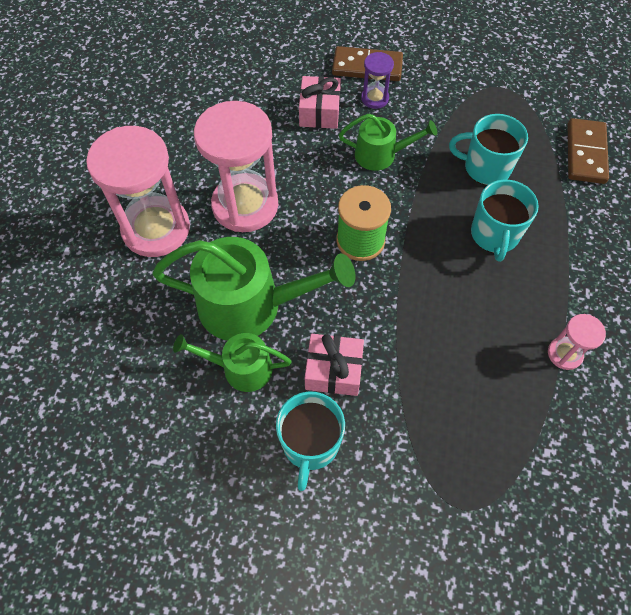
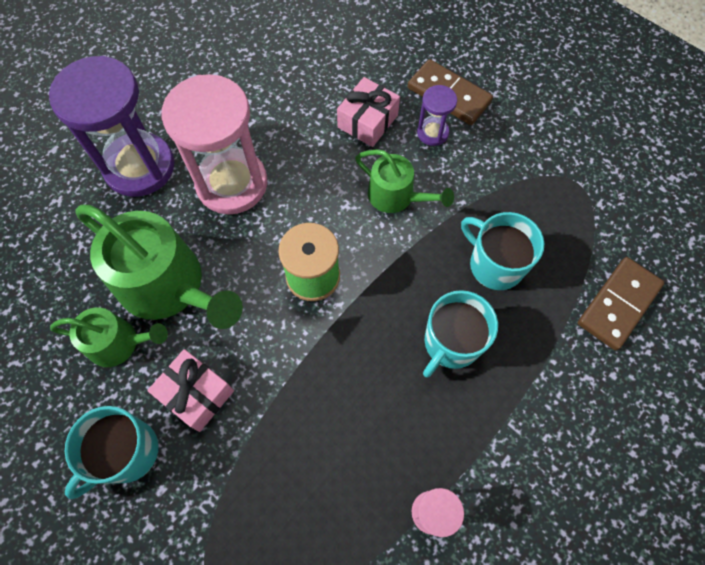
camera: 30 degrees right, 5 degrees up
(156, 229) = (139, 167): pink hourglass -> purple hourglass
(241, 368) = (118, 343): green watering can -> green watering can turned 150 degrees clockwise

